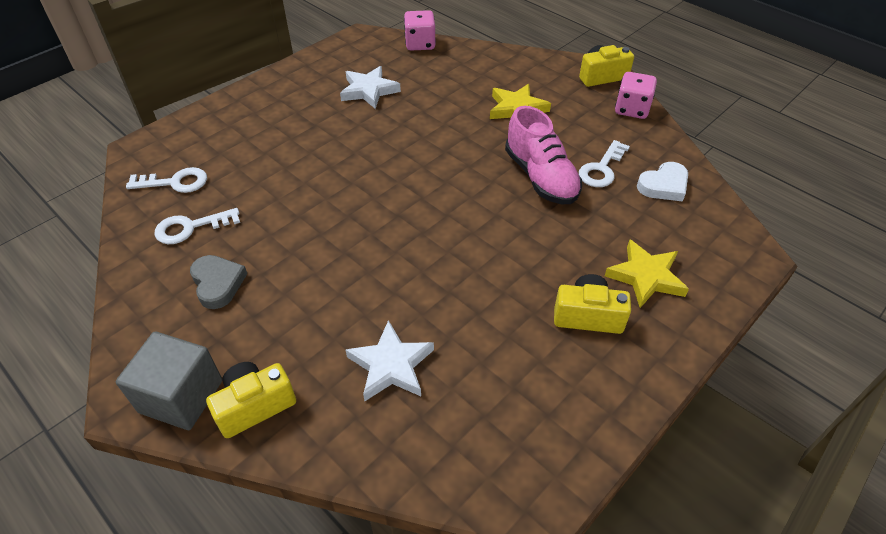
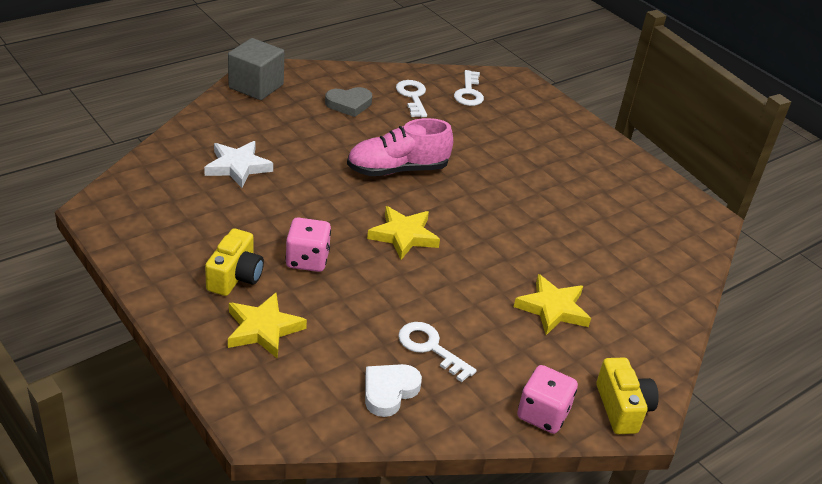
camera: 95 degrees right, 10 degrees down
(255, 406) = (234, 111): yellow camera -> none
(369, 90) = (596, 207): white star -> none
(420, 44) = (695, 259): pink dice -> pink dice (307, 260)
(463, 202) = (403, 236): none -> yellow star
(541, 177) = (427, 296): pink shoe -> pink shoe (397, 170)
(663, 185) = (389, 391): white heart -> white heart turned 60 degrees clockwise

